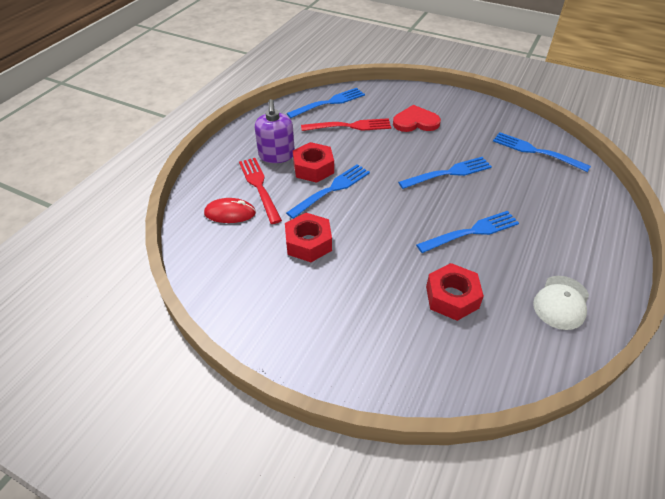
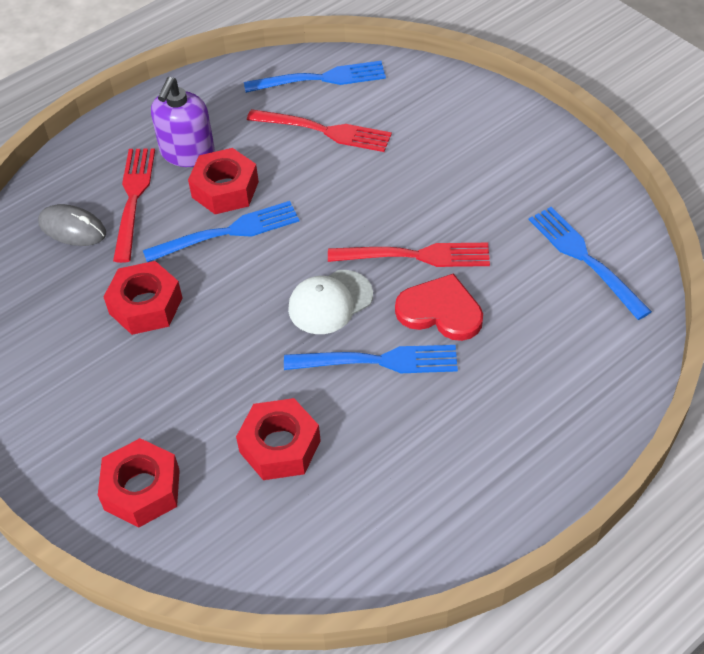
camera: 25 degrees right, 5 degrees up
(230, 213) = (72, 228): red mouse -> grey mouse
(384, 354) = (142, 489): none -> red nut
(415, 122) = (431, 150): red heart -> red heart (440, 311)
(448, 173) = (415, 256): blue fork -> red fork
(561, 302) = (423, 506): white cap -> white cap (330, 302)

